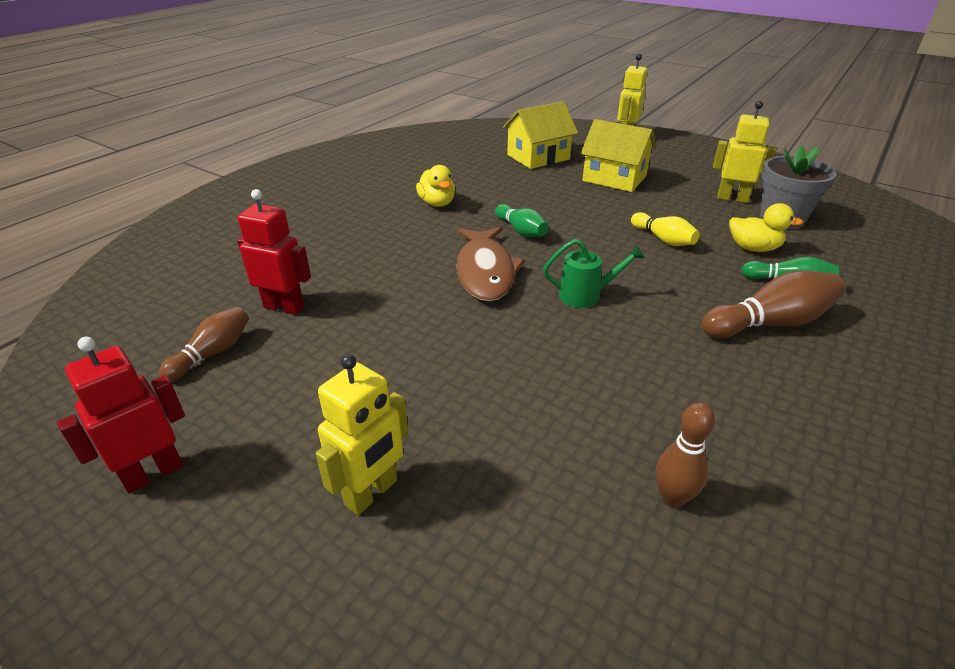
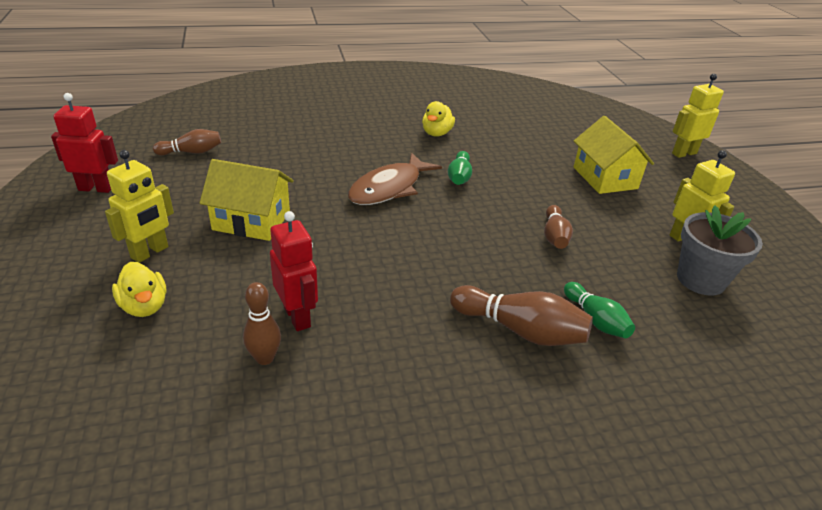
camera: 40 degrees right, 0 degrees up
(284, 307) = (255, 148): red robot -> red robot (297, 317)
(372, 493) = (150, 252): yellow robot -> yellow robot turned 45 degrees counterclockwise
(538, 157) = (571, 135): yellow house -> yellow house (251, 221)
(586, 296) = (424, 236): green watering can -> none
(663, 239) = (554, 236): yellow bowling pin -> brown bowling pin
(753, 248) = (620, 283): yellow duck -> yellow duck (144, 306)

